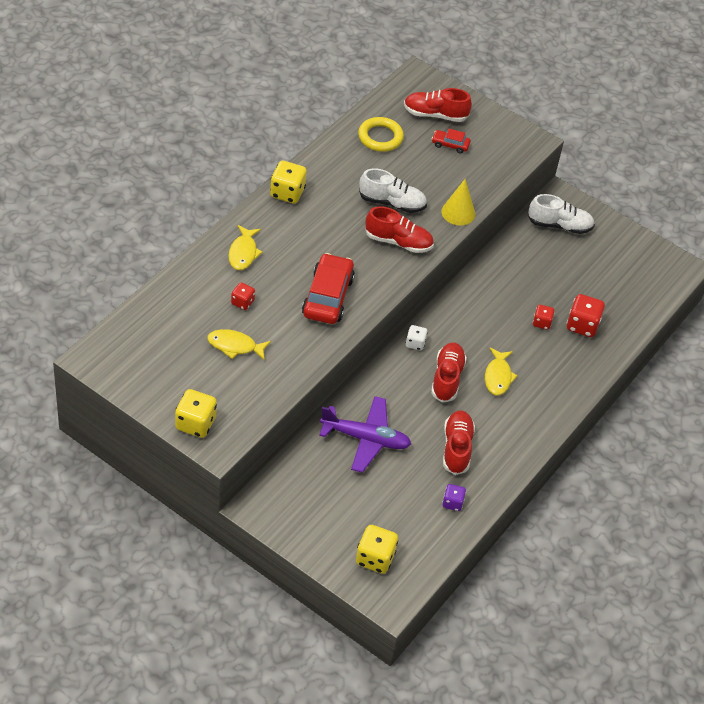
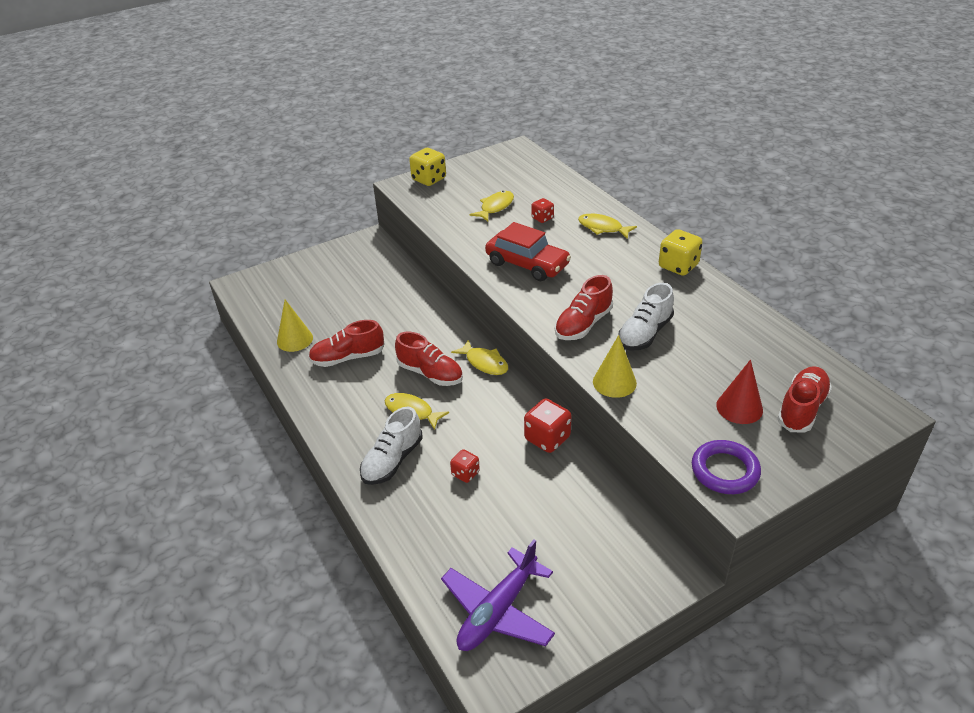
camera: 120 degrees right, 10 degrees down
(365, 439) = (394, 306): purple plane -> purple plane (498, 611)
(375, 558) = (280, 285): yellow dice -> none
(380, 137) = (760, 349): yellow ring -> none
(415, 343) = (484, 363): white dice -> yellow fish
(450, 145) = (739, 407): red car -> red cone
(452, 503) = (295, 339): purple dice -> yellow cone
(456, 448) = (348, 358): red shoe -> red shoe turned 135 degrees clockwise
(513, 148) = (725, 471): none -> purple ring
(559, 225) = (620, 551): white shoe -> white shoe (392, 460)
(582, 325) = (443, 512): red dice -> red dice (547, 438)

